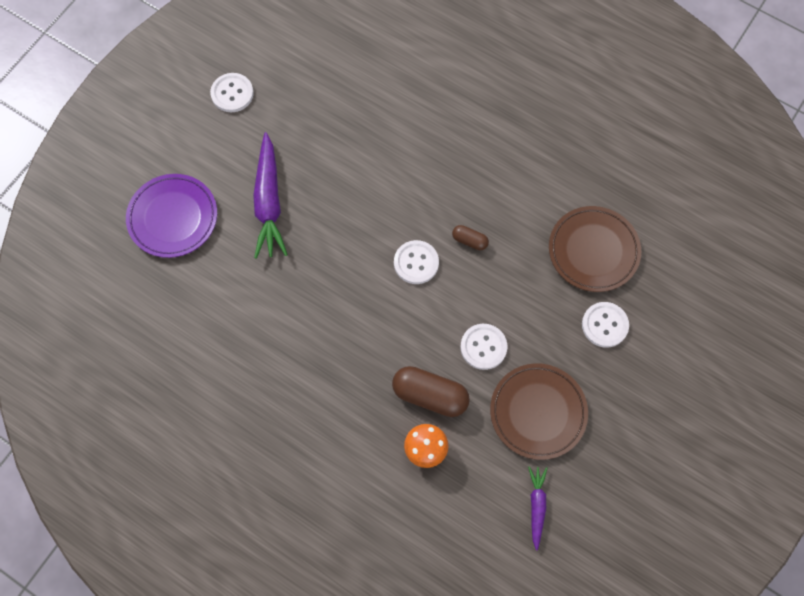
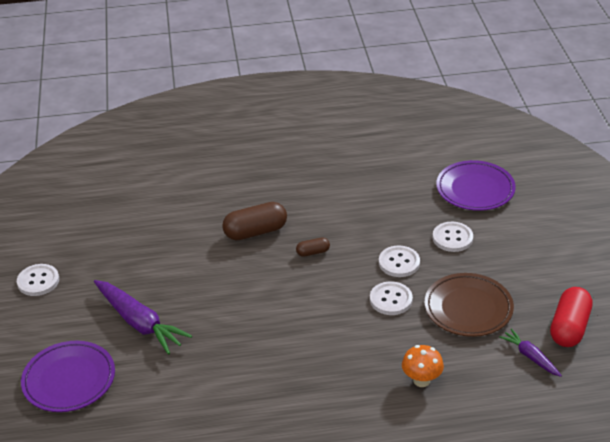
camera: 40 degrees left, 30 degrees down
(416, 263) = (290, 286): white button -> white button (399, 262)
(430, 395) = (387, 349): brown capsule -> brown capsule (255, 232)
(593, 251) = (399, 207): brown plate -> none
(602, 507) = (569, 327): none -> red capsule
(685, 286) = (475, 189): none -> purple plate

